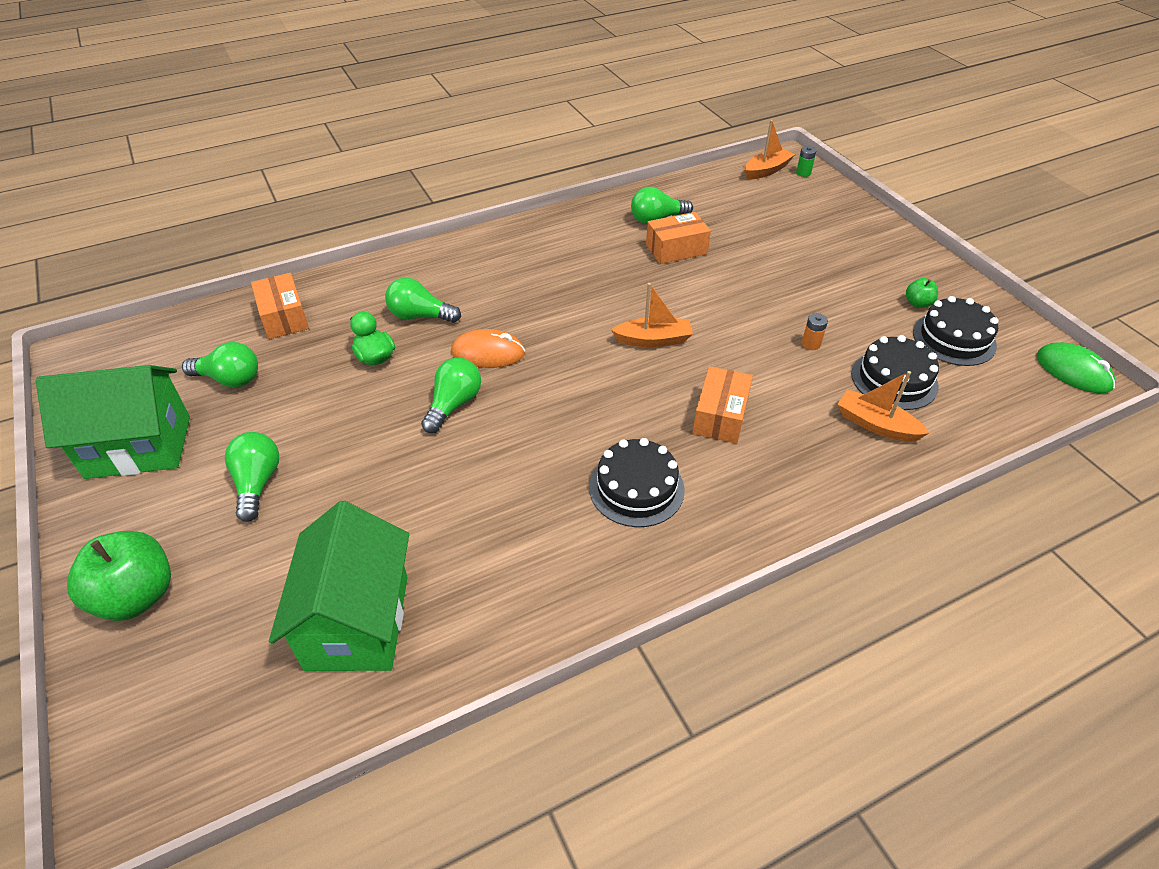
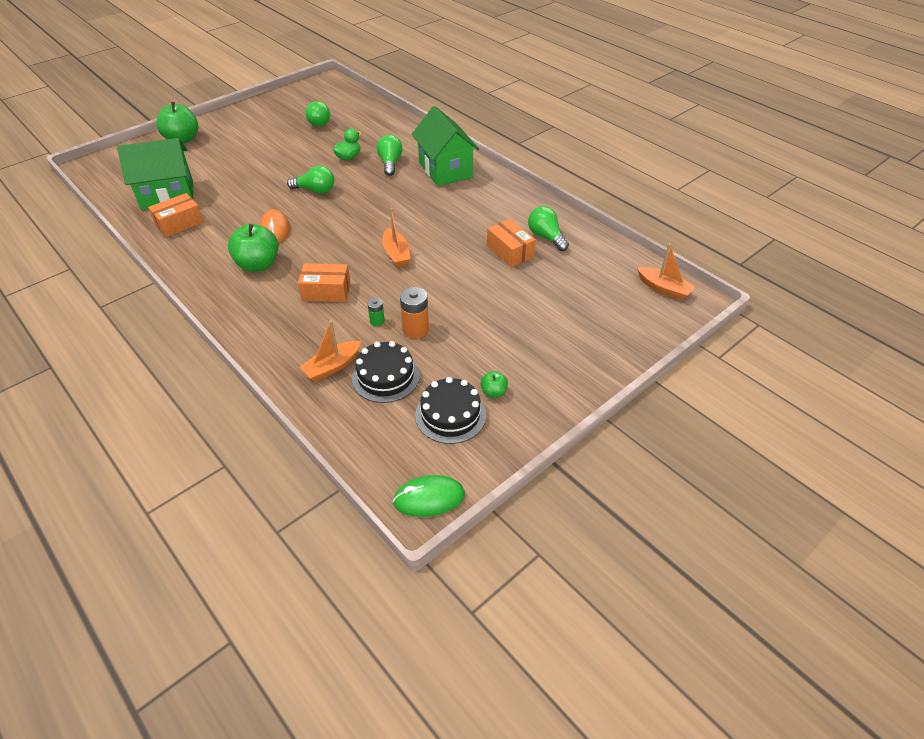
camera: 75 degrees right, 0 degrees up
(139, 447) = (268, 114): green house -> green house (445, 170)
(257, 483) = (249, 148): green light bulb -> none
(284, 317) = (374, 123): orange box -> orange box (179, 223)
(488, 353) = (363, 193): orange mouse -> orange mouse (275, 229)
(636, 488) = (258, 265): black cake -> green apple
(803, 173) = (675, 312): green battery -> green battery (377, 321)
(811, 344) = (415, 329): orange battery -> orange battery, size x1.76
(876, 425) = (332, 367): orange boat -> orange boat turned 150 degrees counterclockwise
(1073, 371) = (429, 498): green mouse -> green mouse turned 45 degrees clockwise

